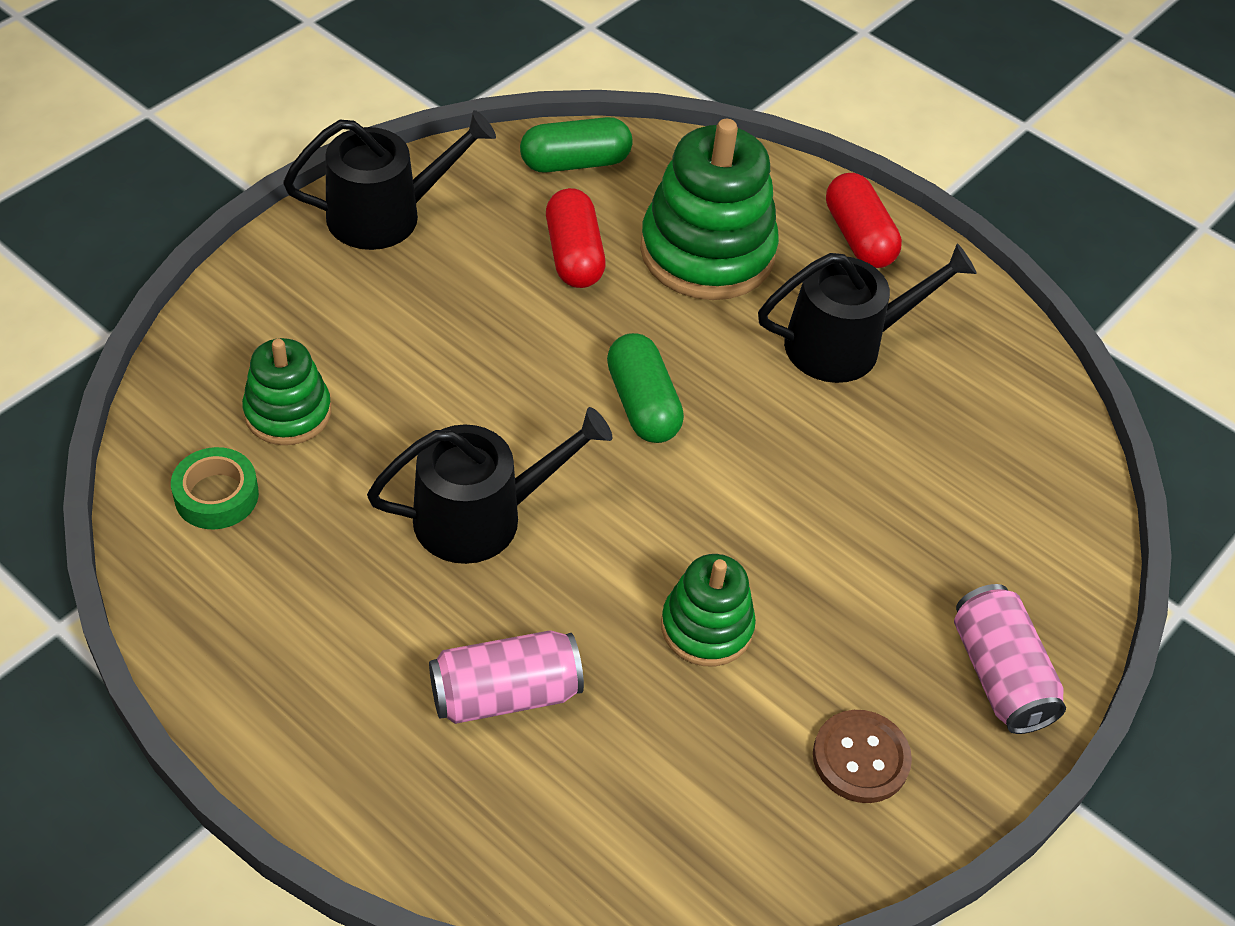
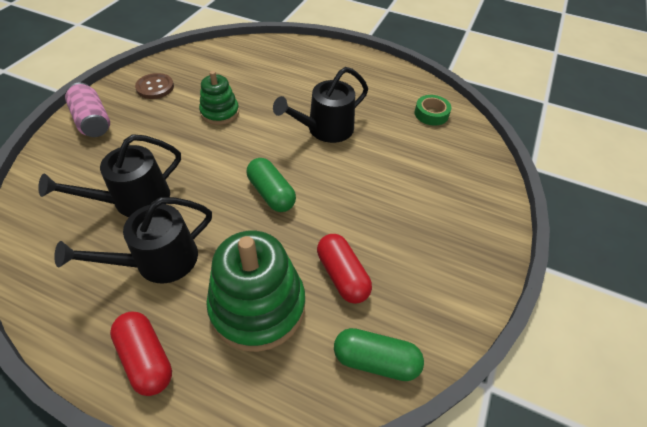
camera: 165 degrees right, 0 degrees up
(288, 412) = (430, 149): green stacking toy -> none
(385, 215) = (466, 269): black watering can -> black watering can (134, 200)
(505, 694) = (289, 80): pink can -> none
(575, 162) = (375, 360): green capsule -> green capsule turned 45 degrees clockwise

